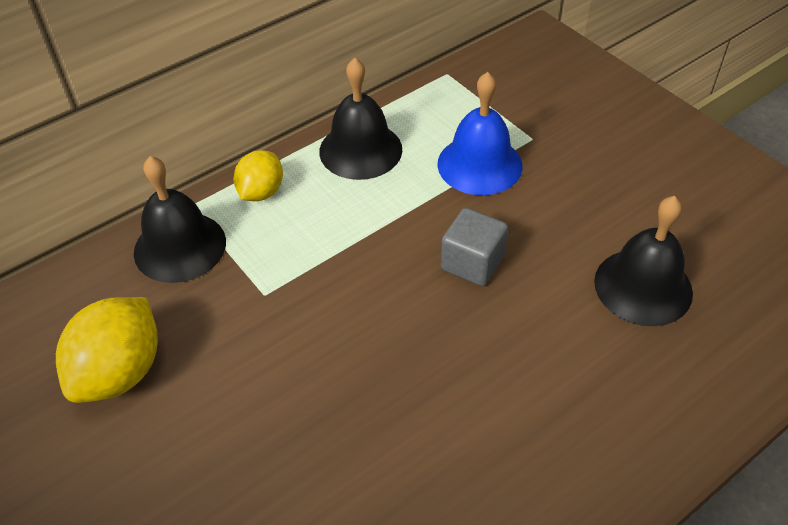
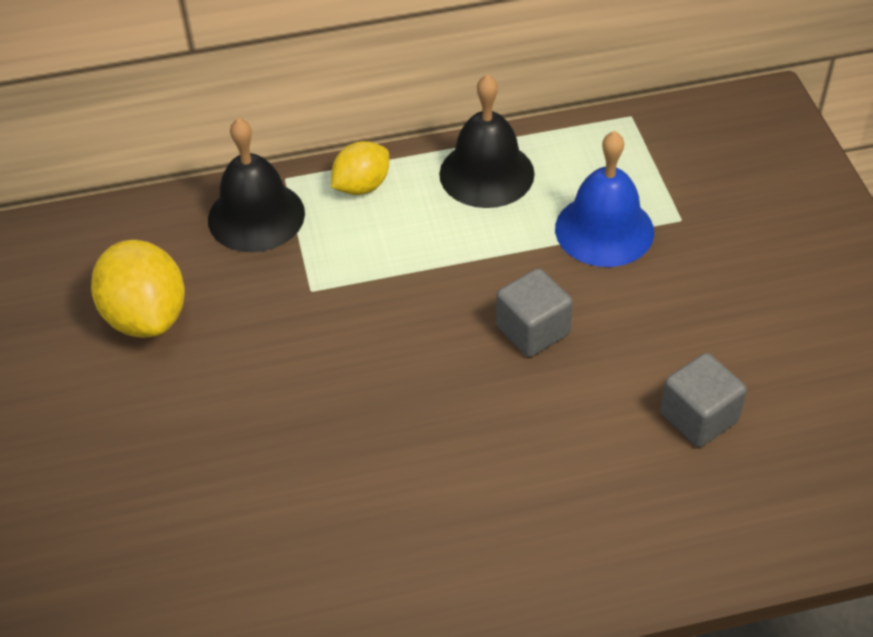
camera: 25 degrees right, 0 degrees up
(120, 372) = (146, 316): yellow lemon -> yellow lemon turned 75 degrees counterclockwise
(643, 286) = (698, 417): black bell -> grey cube

